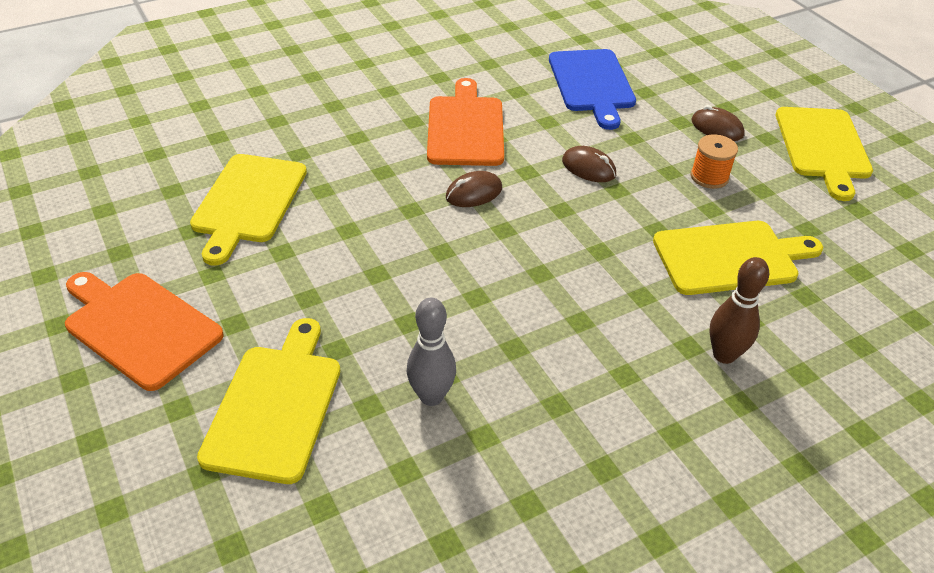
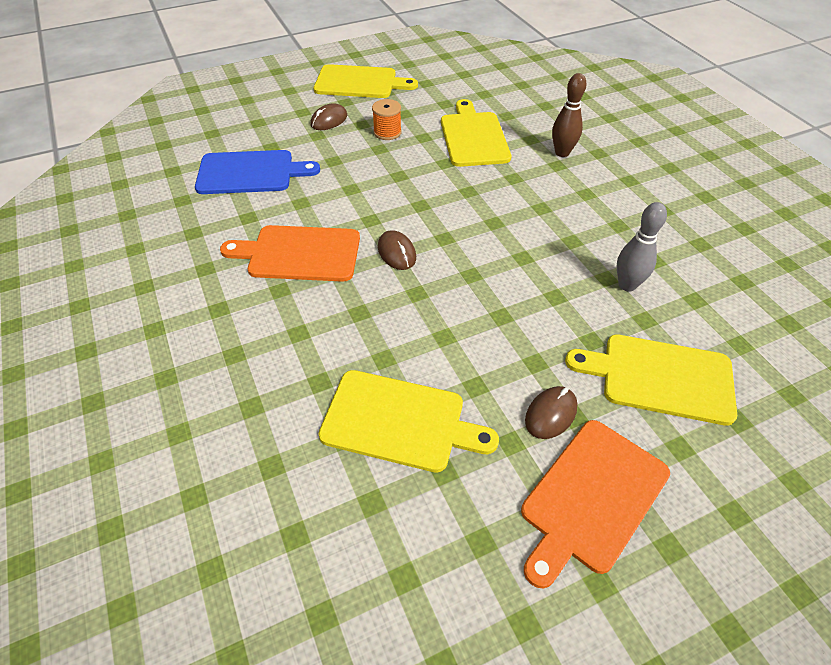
camera: 85 degrees left, 5 degrees up
(588, 168) = (370, 186): brown mouse -> brown mouse (551, 414)

